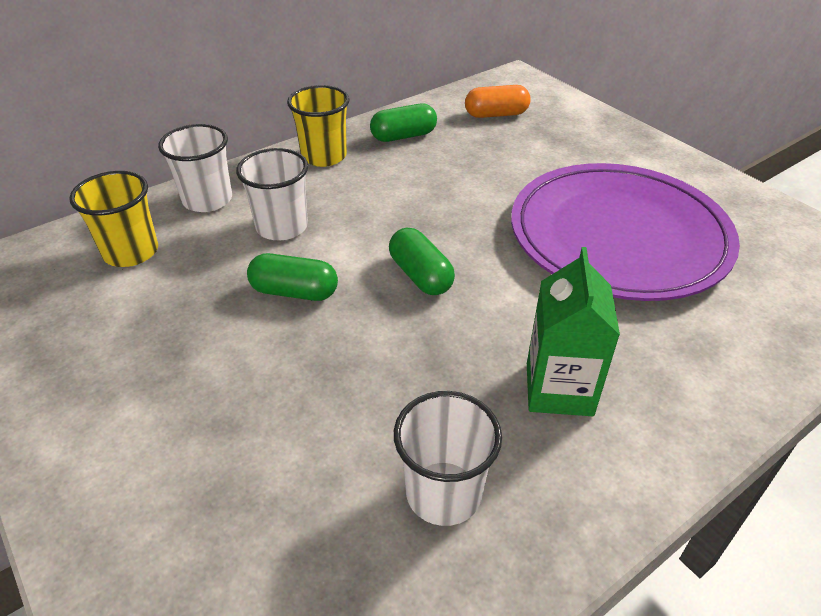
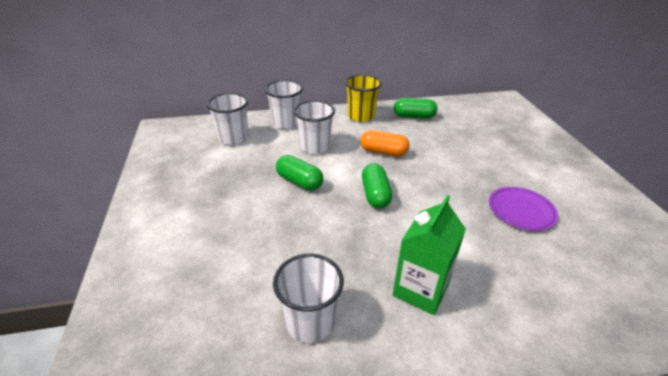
camera: 25 degrees right, 5 degrees down
(131, 252) = (233, 138): yellow cup -> white cup
(496, 114) = (480, 118): orange capsule -> orange capsule (383, 152)
(618, 236) = (521, 210): purple plate -> purple plate, size x0.42

